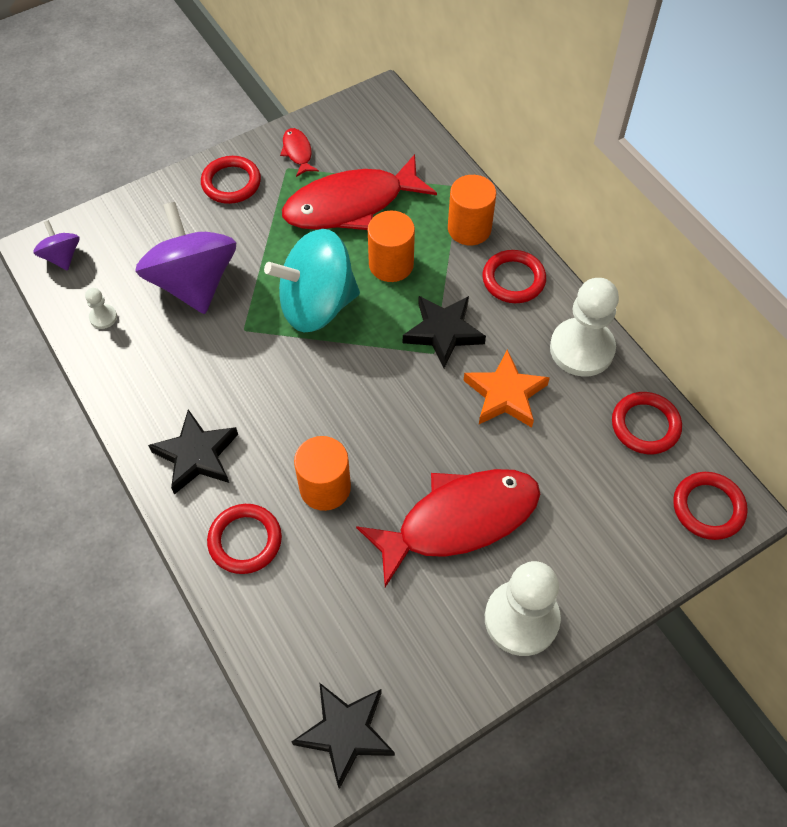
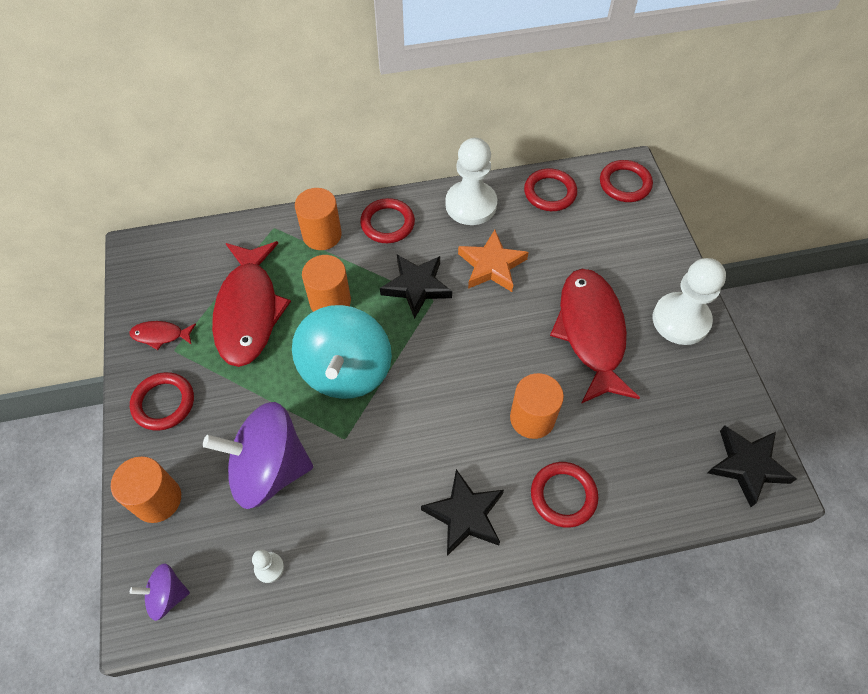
camera: 70 degrees left, 0 degrees up
(141, 216) = (157, 499): none -> orange cylinder

